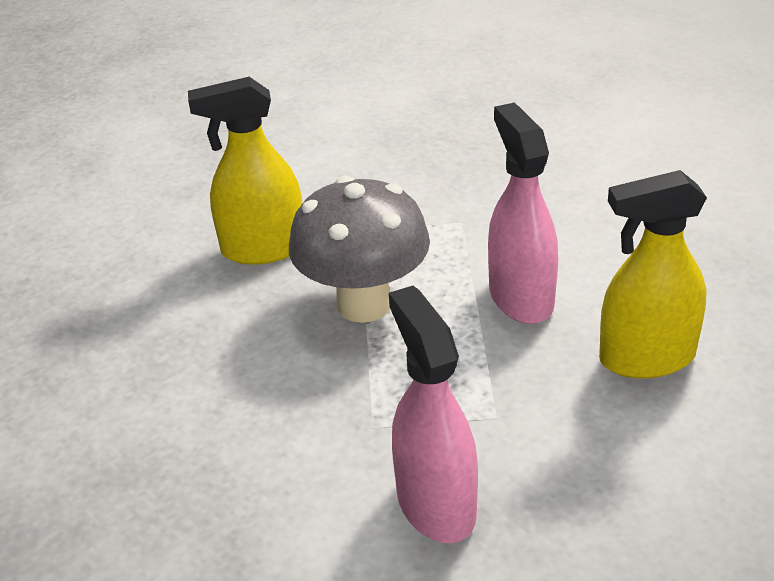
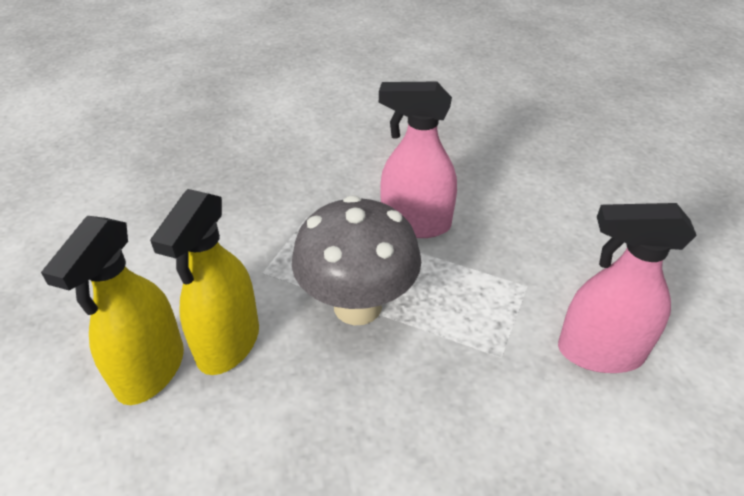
camera: 65 degrees left, 5 degrees up
(646, 358) = (511, 198): yellow spray bottle -> yellow spray bottle (150, 370)

